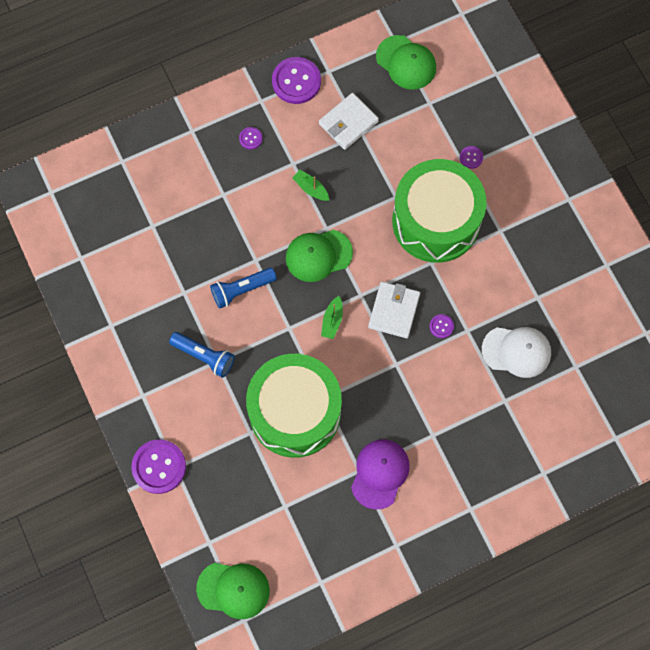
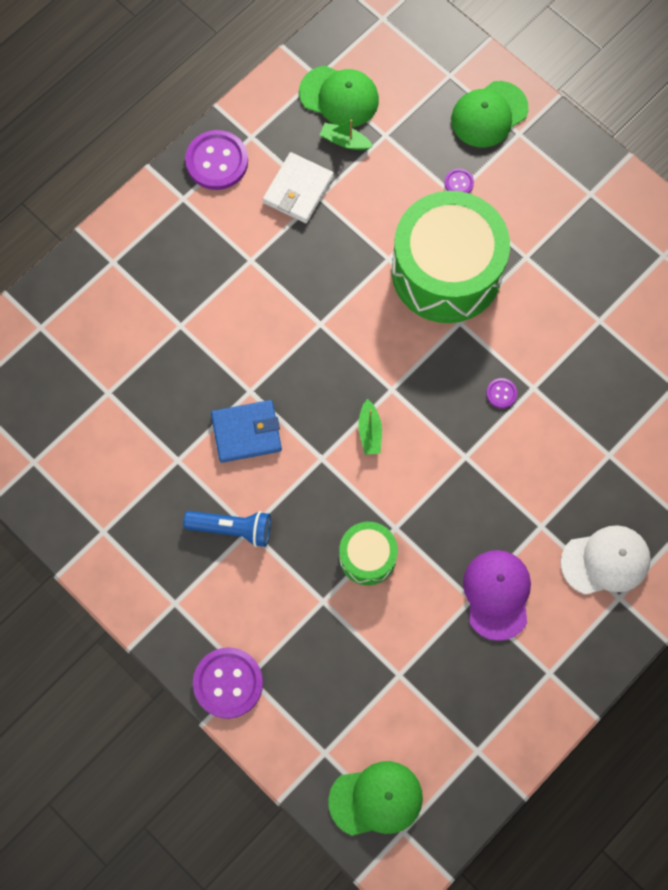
camera: 20 degrees left, 0 degrees up
(241, 290) = (246, 432): blue flashlight -> blue wallet
(250, 138) = (188, 247): purple button -> none
(295, 412) = (367, 557): green drum -> green drum, size x0.49
(311, 188) = (283, 283): green boat -> green boat (345, 141)
(318, 255) = (323, 359): green cap -> green cap (489, 114)
(394, 311) = (438, 394): white wallet -> none
(516, 351) = (600, 392): white cap -> white cap (605, 561)

